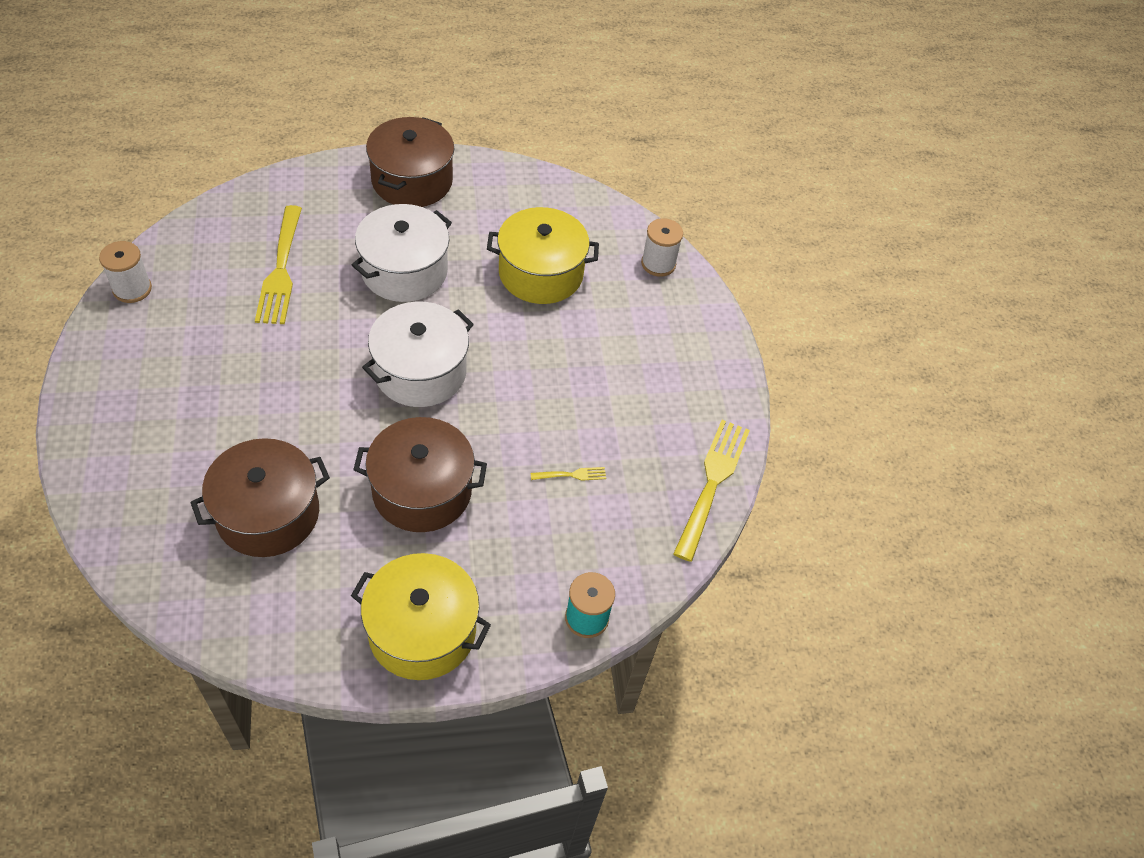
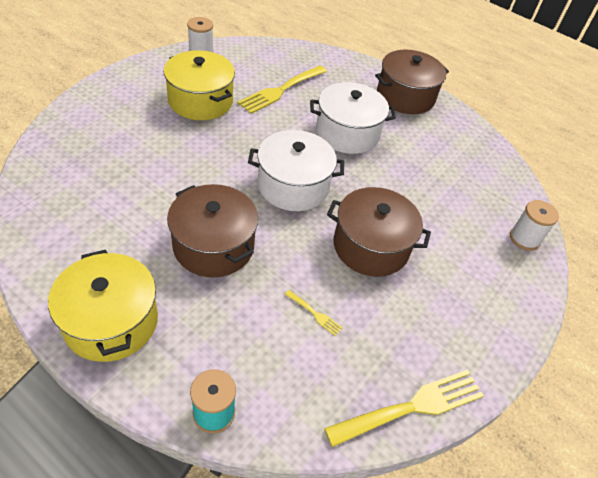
camera: 45 degrees right, 5 degrees down
(268, 513) = (122, 190): brown pot -> brown pot (371, 246)
(541, 273) = (431, 188): yellow pot -> yellow pot (200, 101)

